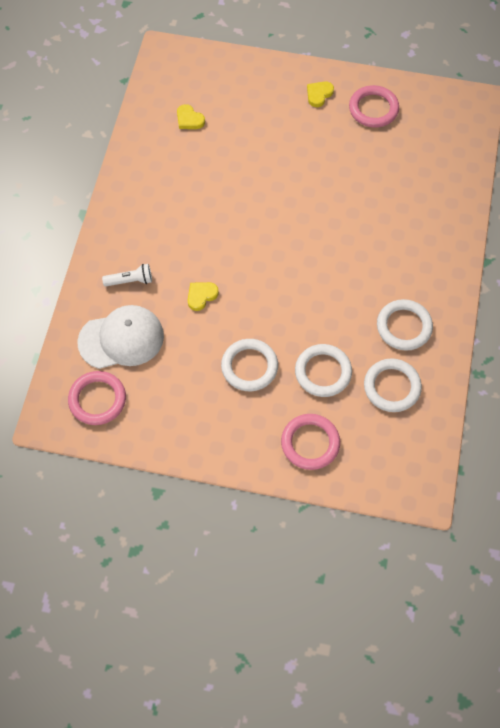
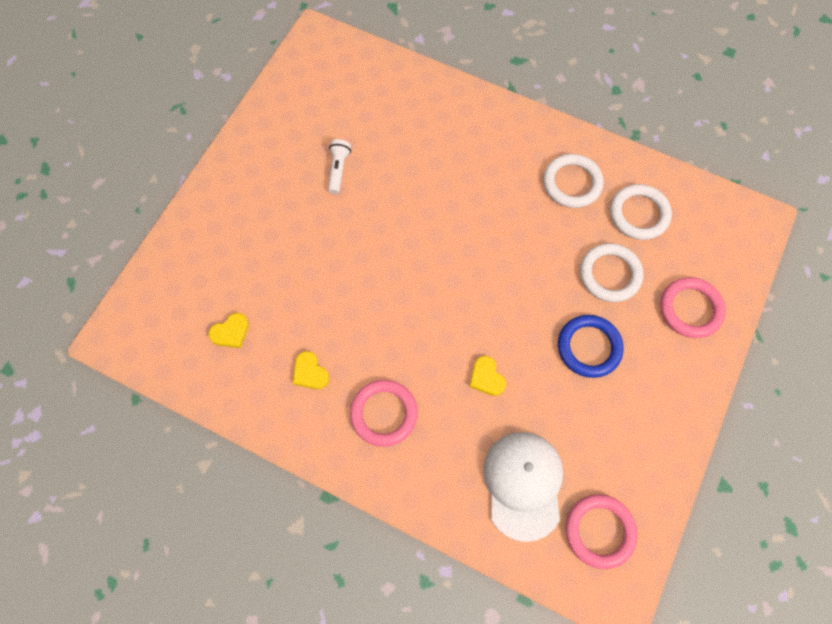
camera: 75 degrees left, 5 degrees up
(130, 280) = (445, 456): white flashlight -> white flashlight (338, 169)
(249, 367) = (589, 347): white ring -> blue ring
(319, 94) = (249, 181): yellow heart -> yellow heart (310, 372)
(373, 109) = (290, 133): pink ring -> pink ring (384, 413)

